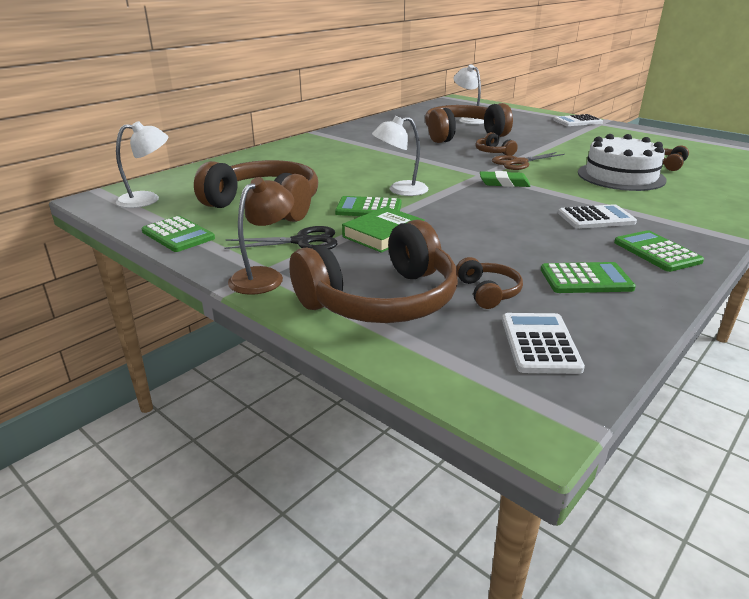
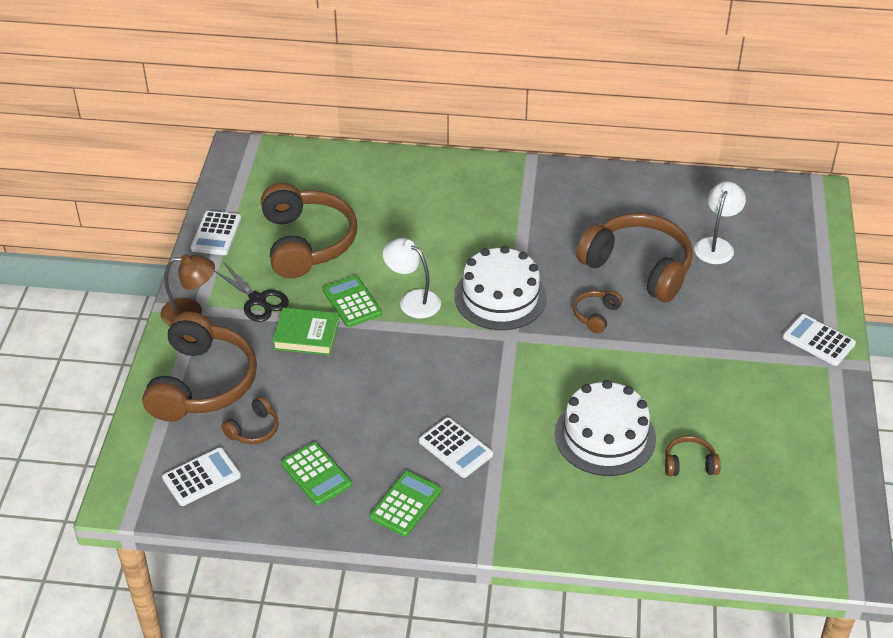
camera: 55 degrees right, 15 degrees up
(147, 199) = (261, 175): white lamp -> none
(178, 235) = (216, 234): green calculator -> white calculator
(381, 300) = (202, 383): brown headphones -> brown headphones turned 105 degrees counterclockwise
(438, 168) = (500, 297): none -> white cake
(504, 183) = (497, 359): green eraser -> none
(518, 162) = (576, 346): brown scissors -> none

